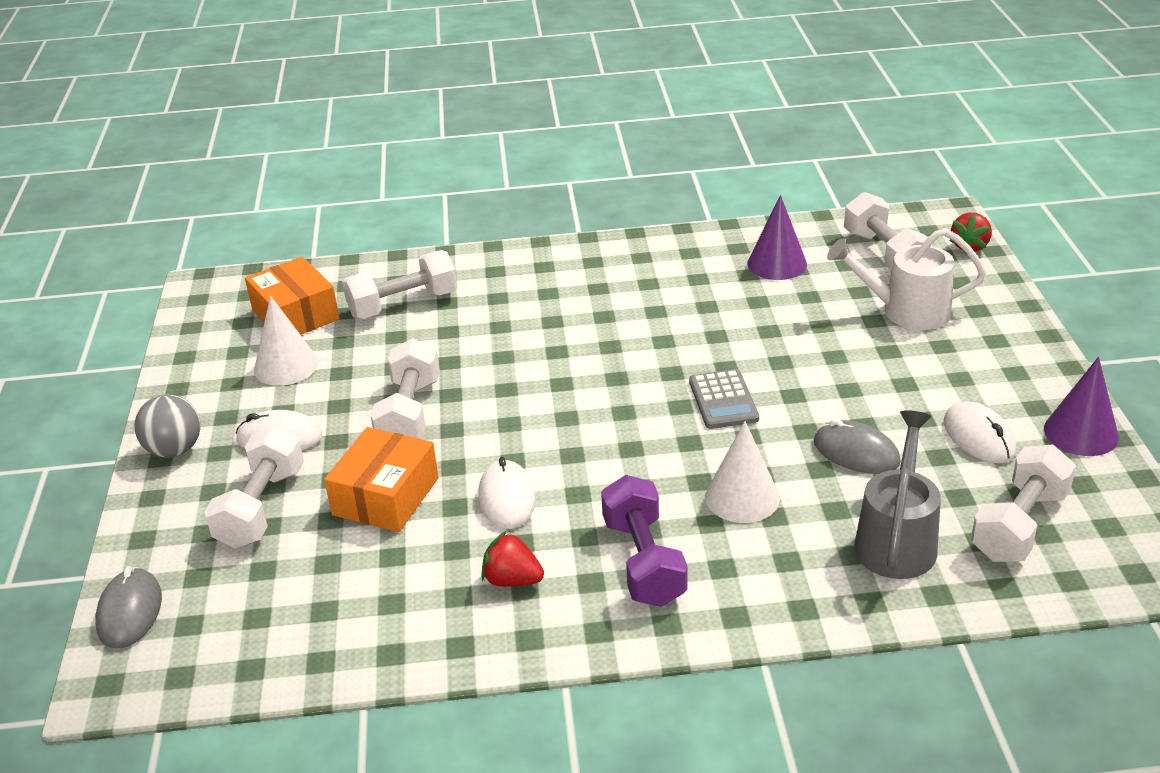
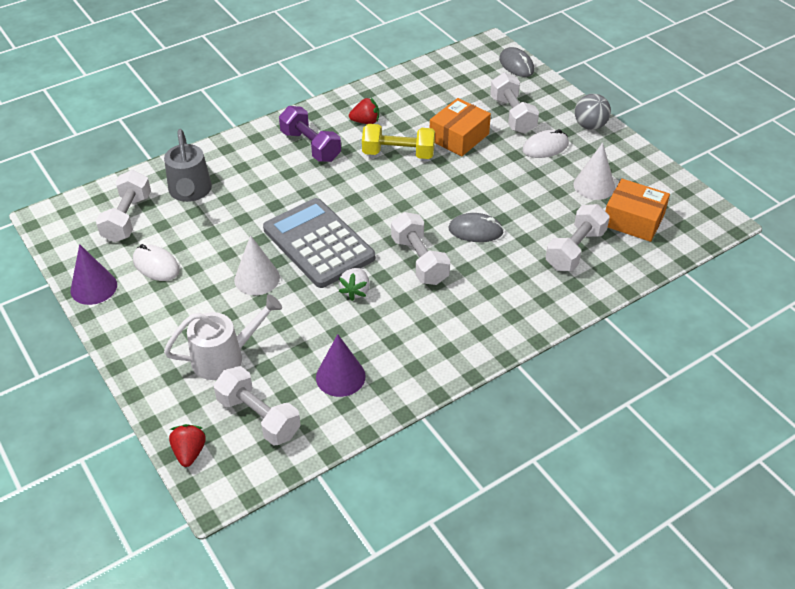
camera: 150 degrees right, 10 degrees up
(386, 496) = (459, 137): orange box -> orange box turned 45 degrees clockwise
(409, 413) = (492, 180): white dumbbell -> white dumbbell (419, 260)
(507, 498) = (398, 154): white mouse -> yellow dumbbell
(708, 333) = (355, 291): none -> white strawberry
(723, 400) = (318, 243): grey calculator -> grey calculator, size x2.00
(742, 497) = (278, 190): white cone -> white cone (257, 278)
(856, 452) = (226, 233): grey mouse -> grey mouse (475, 231)

